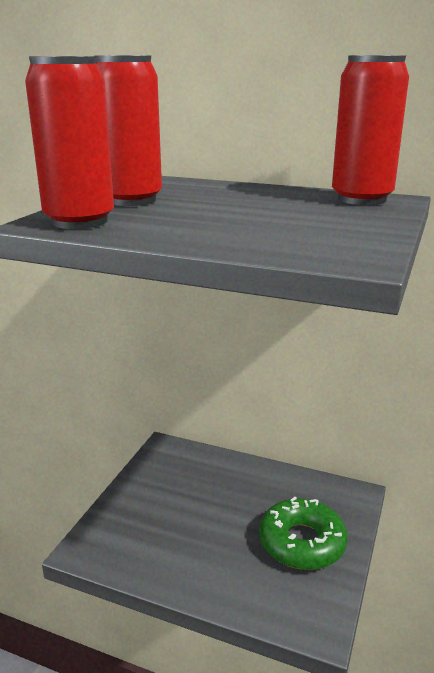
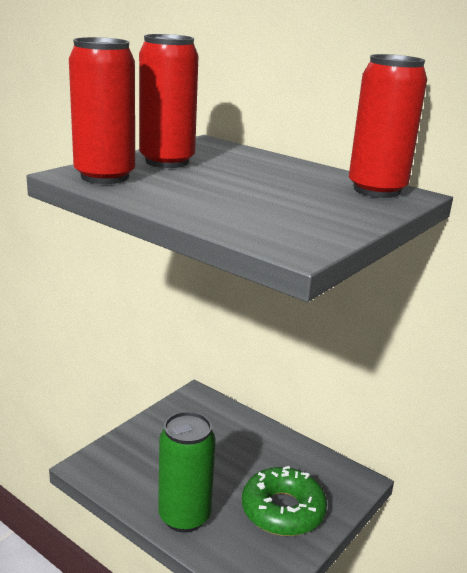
camera: 15 degrees right, 0 degrees up
(210, 576) = (184, 516): none -> green can

